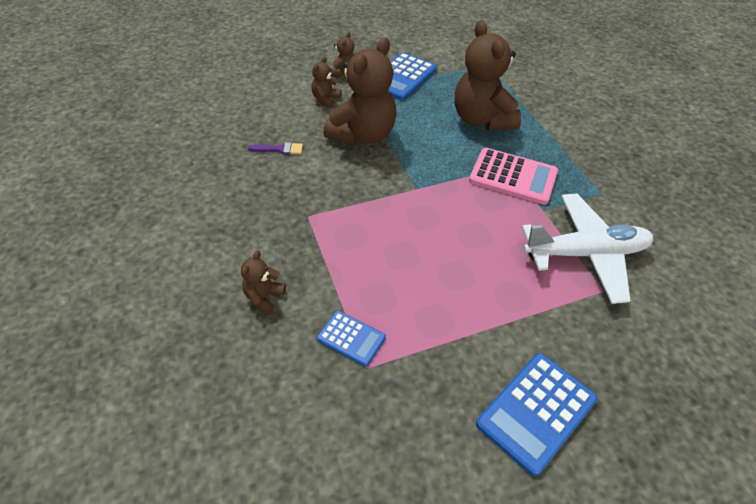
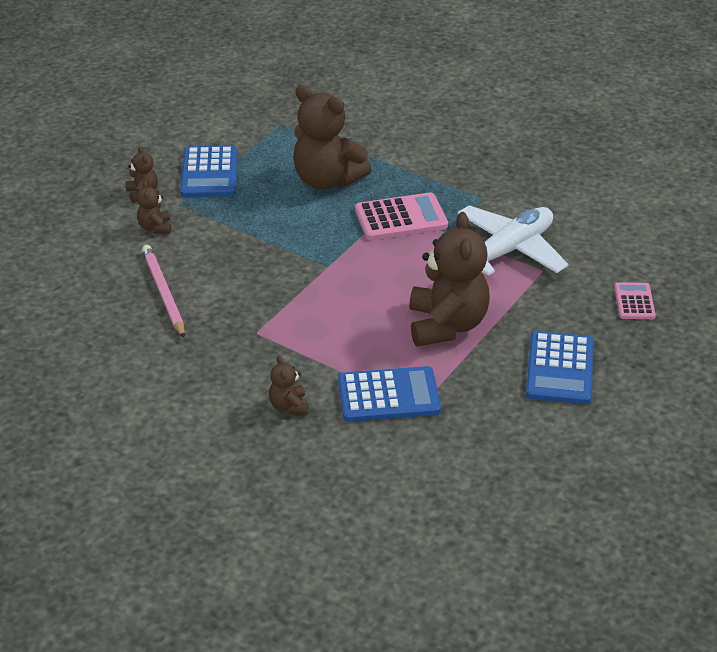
camera: 35 degrees left, 10 degrees down
(279, 149) = (163, 293): purple brush -> pink pencil
(351, 338) = (388, 395): blue calculator -> blue calculator, size x1.71
(363, 134) = (230, 243): brown teddy bear -> brown teddy bear (446, 325)
(678, 380) = (634, 302): none -> pink calculator

